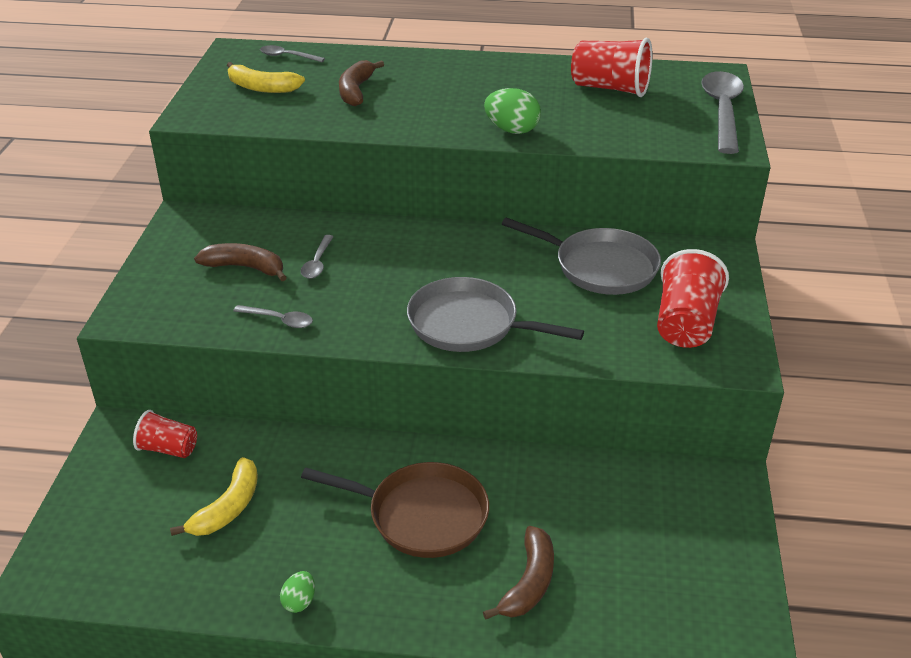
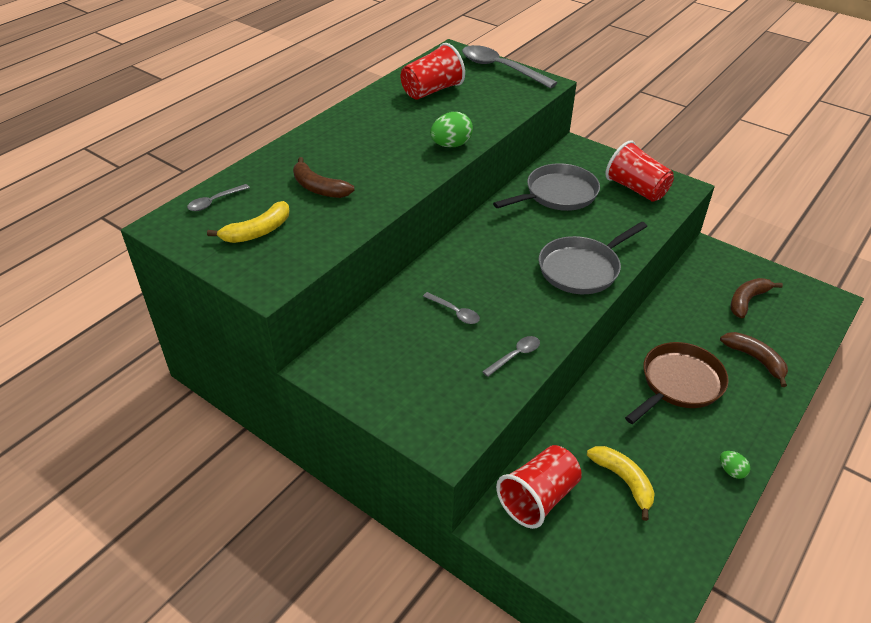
camera: 60 degrees left, 5 degrees up
(168, 449) = (538, 498): red cup -> red cup, size x1.64
(245, 267) = (430, 353): brown banana -> brown banana (747, 301)

